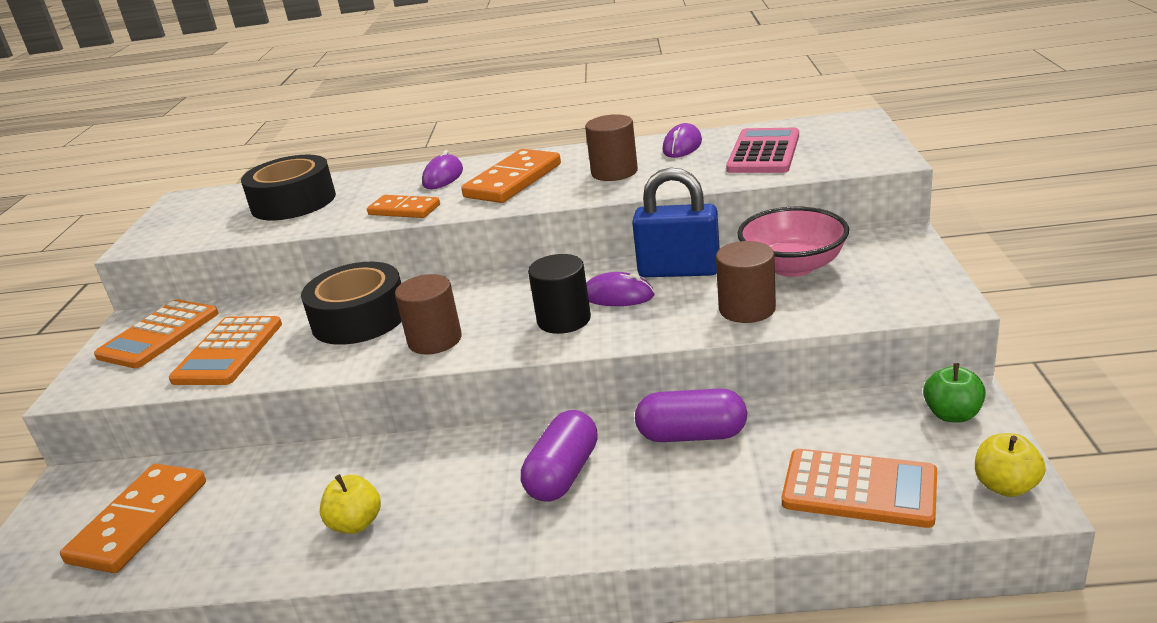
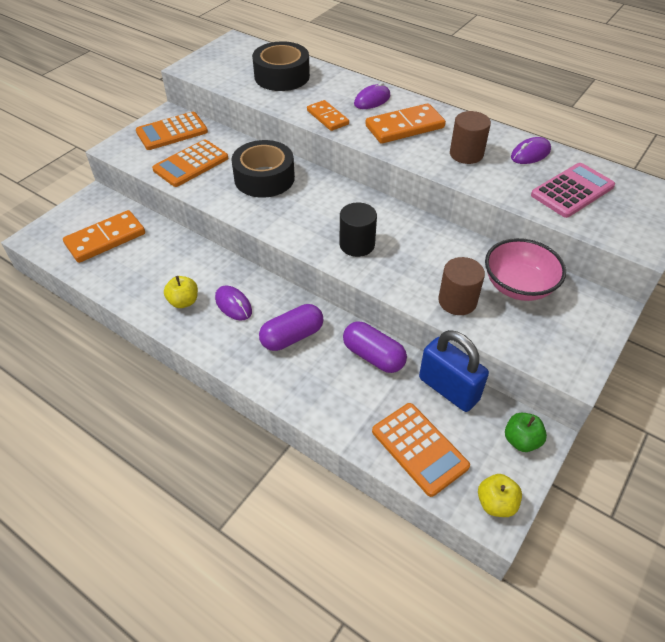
camera: 30 degrees right, 20 degrees up
(435, 340) = (284, 217): brown cylinder -> none
(618, 296) = (400, 245): purple mouse -> purple mouse (233, 305)
(679, 270) = (451, 247): blue padlock -> blue padlock (448, 389)

